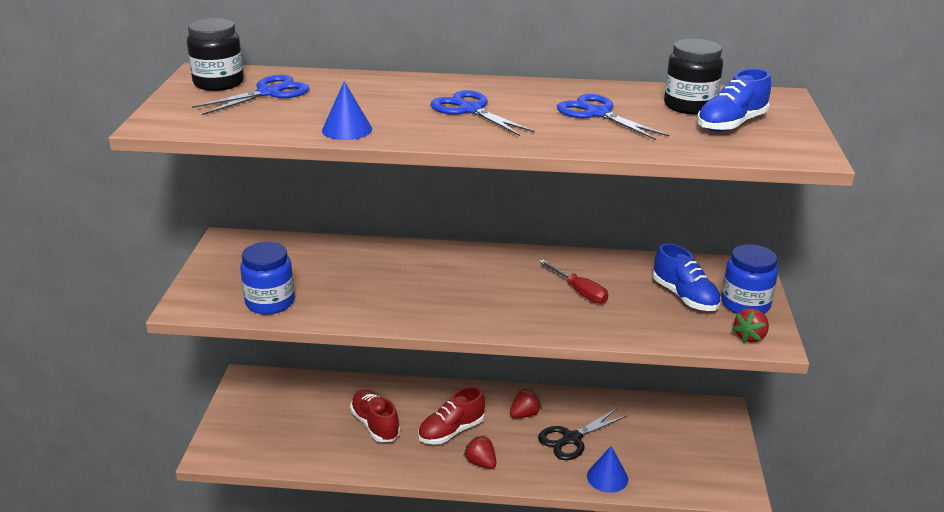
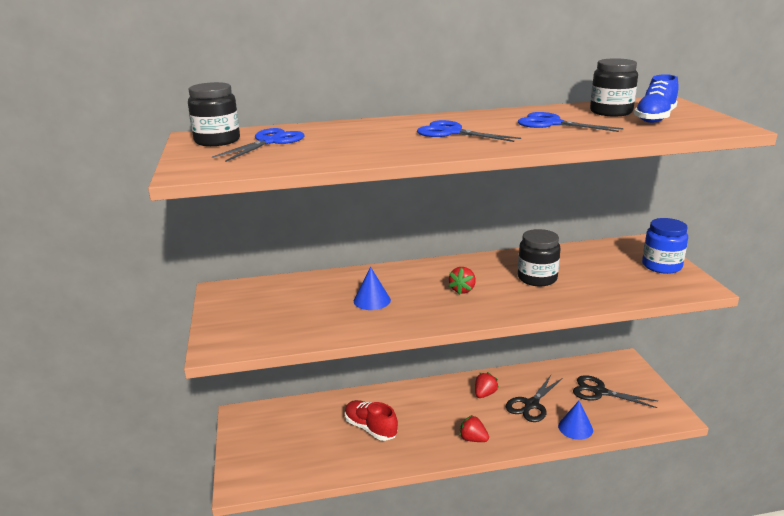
camera: 15 degrees left, 5 degrees down
(270, 302) = (291, 331): blue jar -> none
(347, 129) = (365, 156): blue cone -> blue cone (372, 300)
(451, 431) = (435, 419): red shoe -> none
(579, 291) = (537, 278): red screwdriver -> black jar
(663, 442) = (599, 392): none -> black scissors
(684, 297) = (615, 268): blue shoe -> none
(750, 337) = (684, 286): red strawberry -> red strawberry (462, 290)

